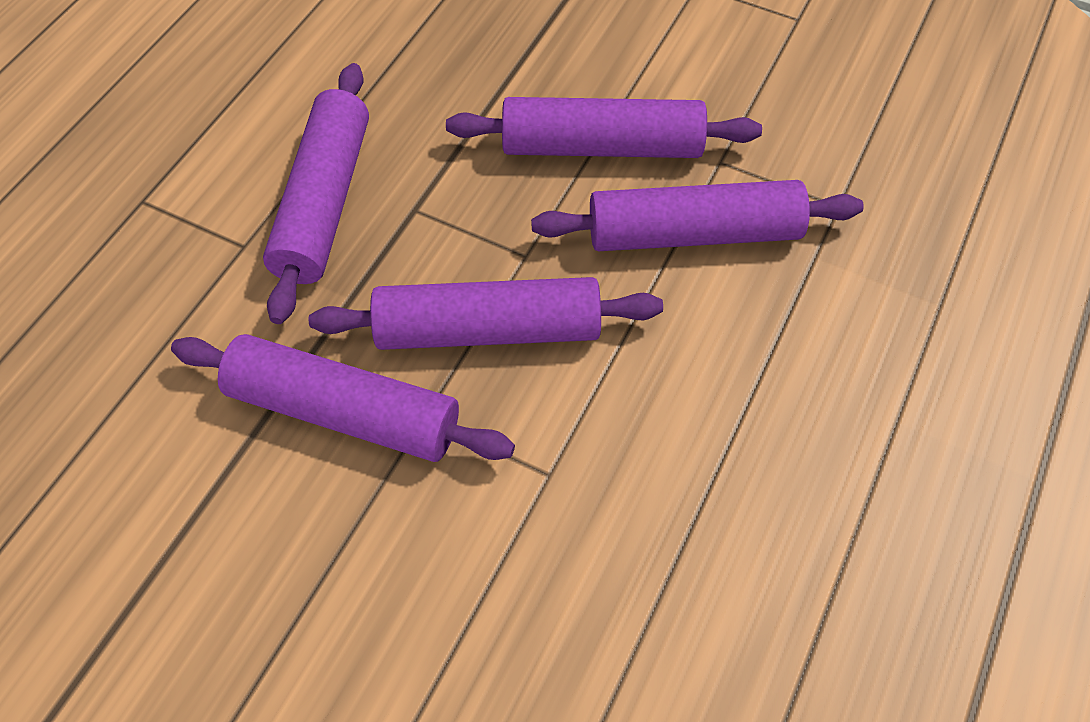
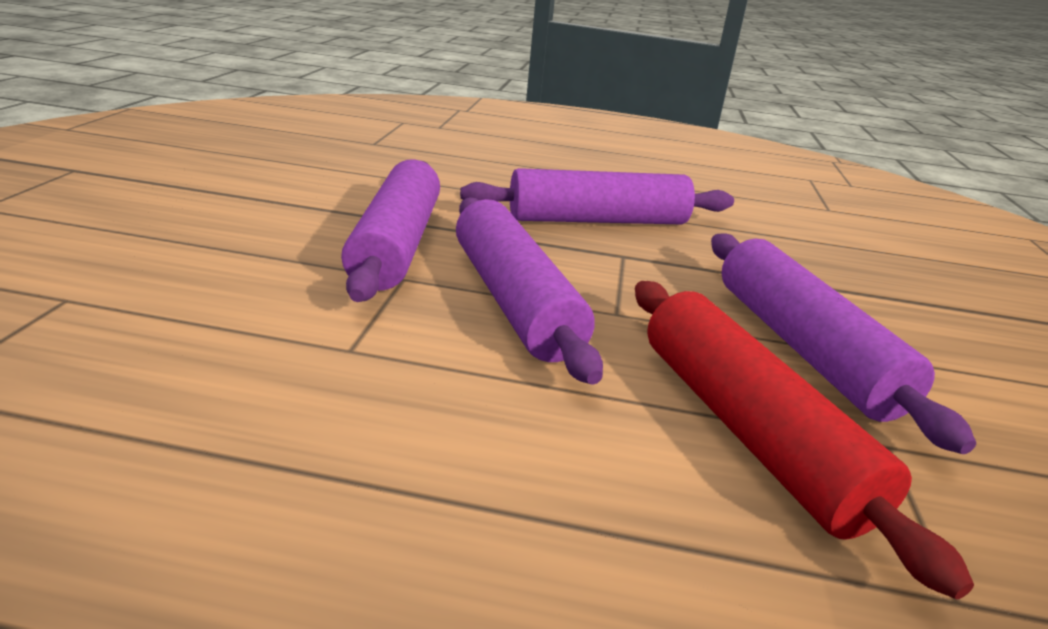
camera: 70 degrees right, 30 degrees down
(694, 233) = (746, 430): purple rolling pin -> red rolling pin

